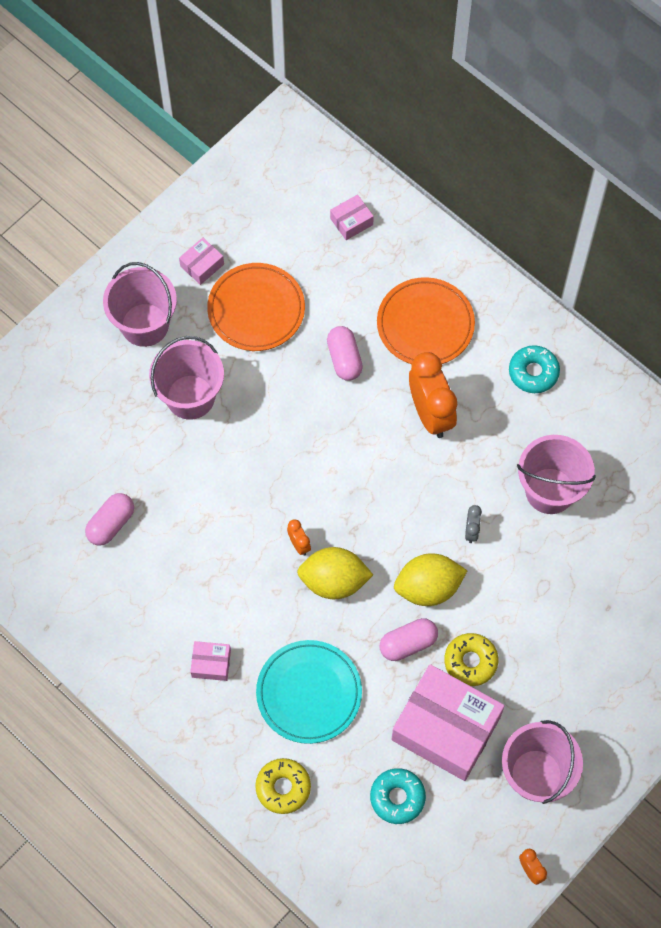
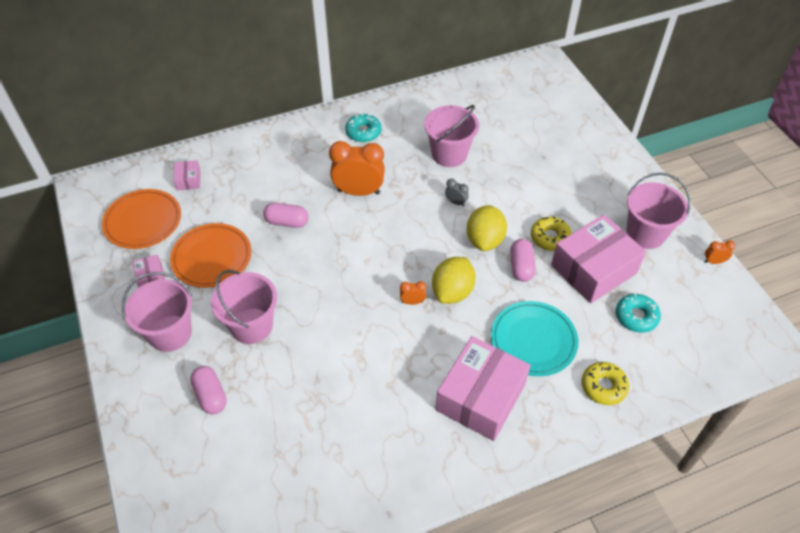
camera: 65 degrees left, 15 degrees down
(111, 524) = (323, 424): pink capsule -> pink capsule (210, 395)
(211, 663) = (480, 397): pink box -> pink box, size x2.32
(425, 324) = (292, 170): orange plate -> orange plate (143, 221)

